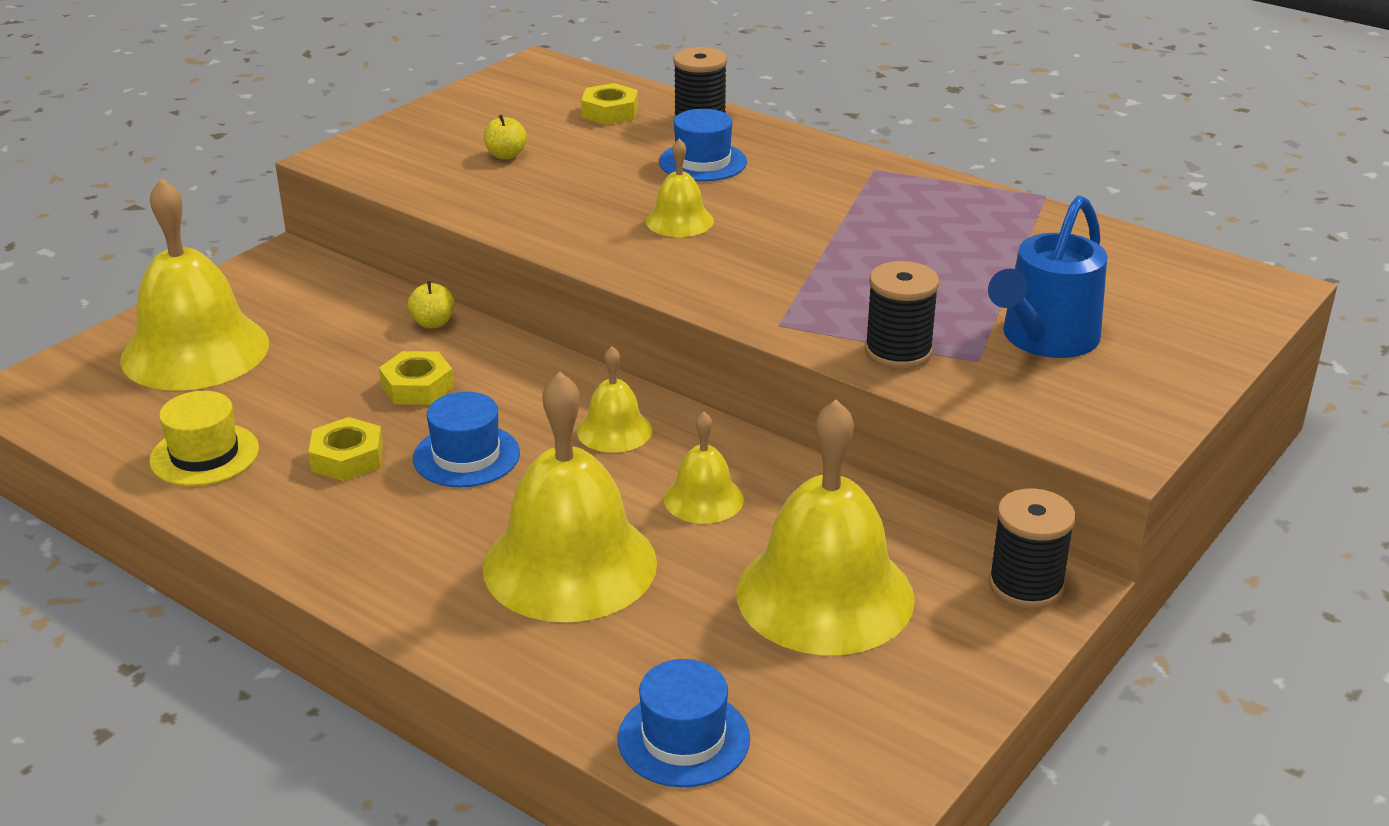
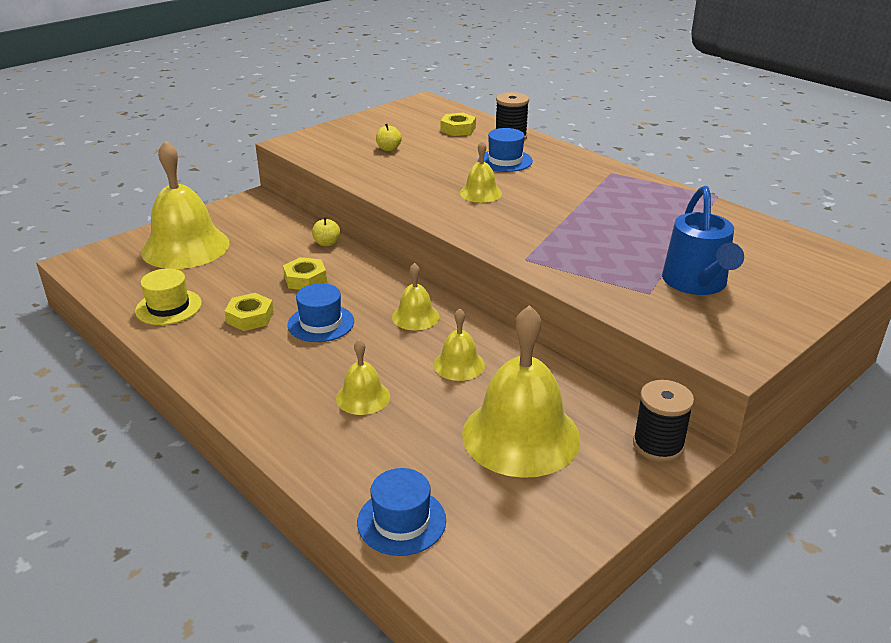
camera: 10 degrees right, 0 degrees up
(570, 564) = (363, 397): yellow bell -> yellow bell, size x0.49
(898, 352) = (597, 283): black spool -> none
(1044, 339) = (697, 284): blue watering can -> blue watering can turned 45 degrees counterclockwise

